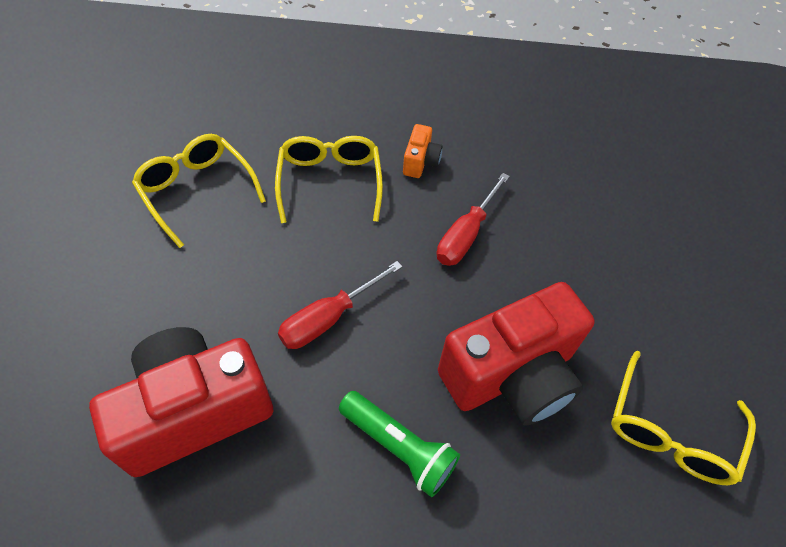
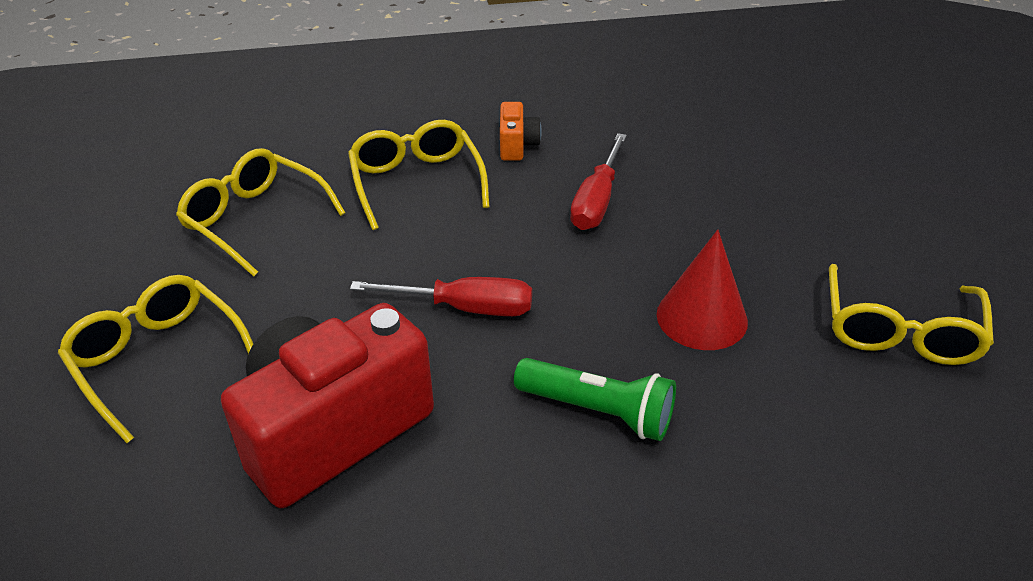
camera: 10 degrees left, 15 degrees down
(90, 311) = (158, 360): none -> yellow glasses
(328, 318) = (465, 308): red screwdriver -> red screwdriver turned 120 degrees counterclockwise
(511, 375) = (701, 317): red camera -> red cone

